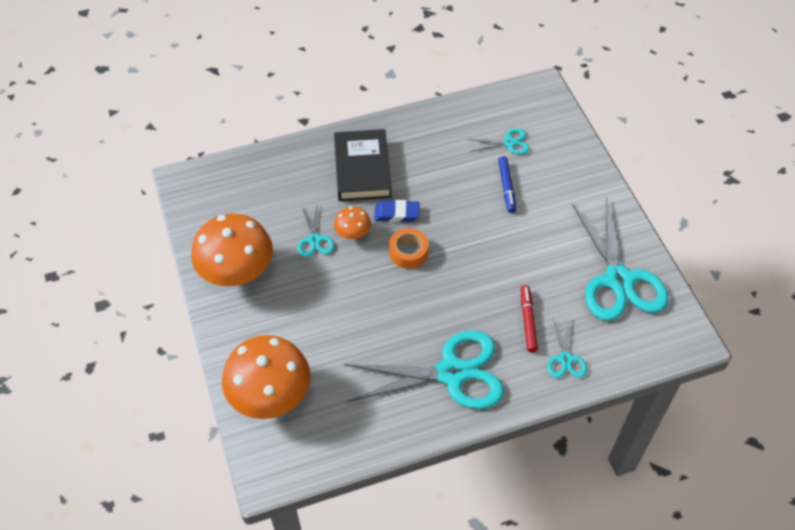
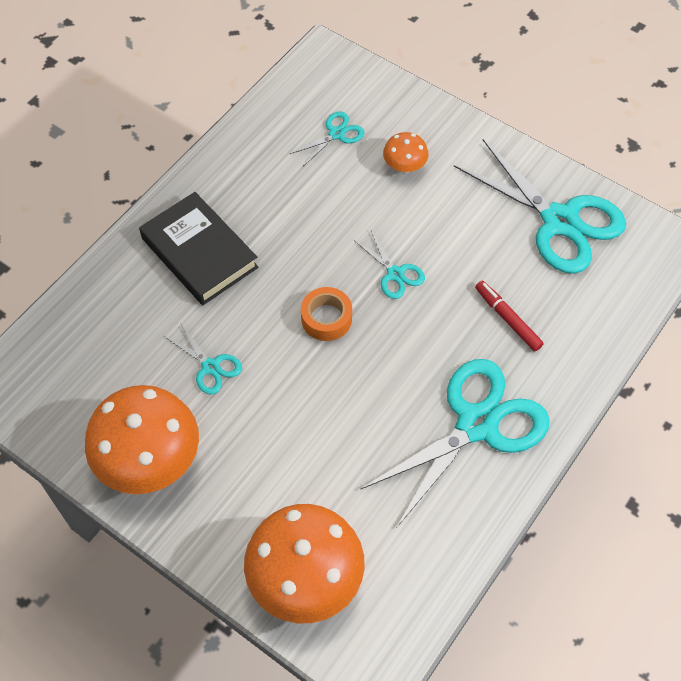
camera: 35 degrees left, 5 degrees up
(353, 233) = (248, 333): orange mushroom -> orange mushroom (404, 166)
(396, 214) = (279, 282): blue eraser -> none
(506, 187) = (372, 185): blue marker -> none
(565, 359) = (574, 336): turquoise scissors -> turquoise scissors (395, 274)

